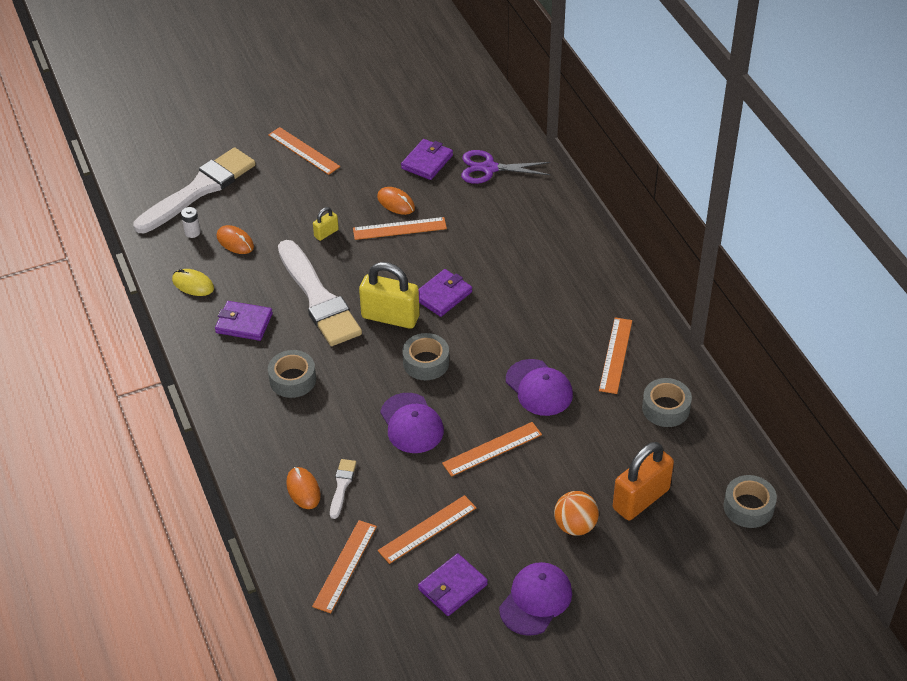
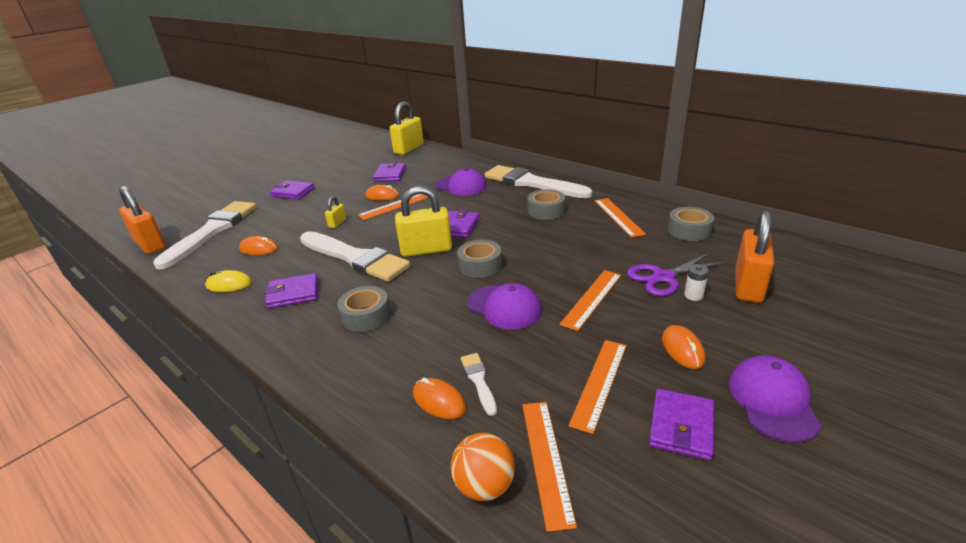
camera: 25 degrees left, 15 degrees down
(135, 187) = (150, 245): none -> orange padlock
(192, 232) = (215, 254): white battery -> white battery (693, 295)
(304, 150) = (293, 192): orange ruler -> purple wallet
(480, 111) = (409, 149): none -> yellow padlock
(489, 168) = (436, 166): purple scissors -> purple scissors (663, 277)
(517, 531) = (682, 349): none -> orange mouse
(539, 388) = (585, 250): purple cap -> purple cap (461, 186)
(574, 254) = (532, 183): none -> white brush
(575, 526) = (724, 324): orange ball -> orange ball (484, 485)
(748, 507) = (827, 261): grey tape -> grey tape (546, 211)

